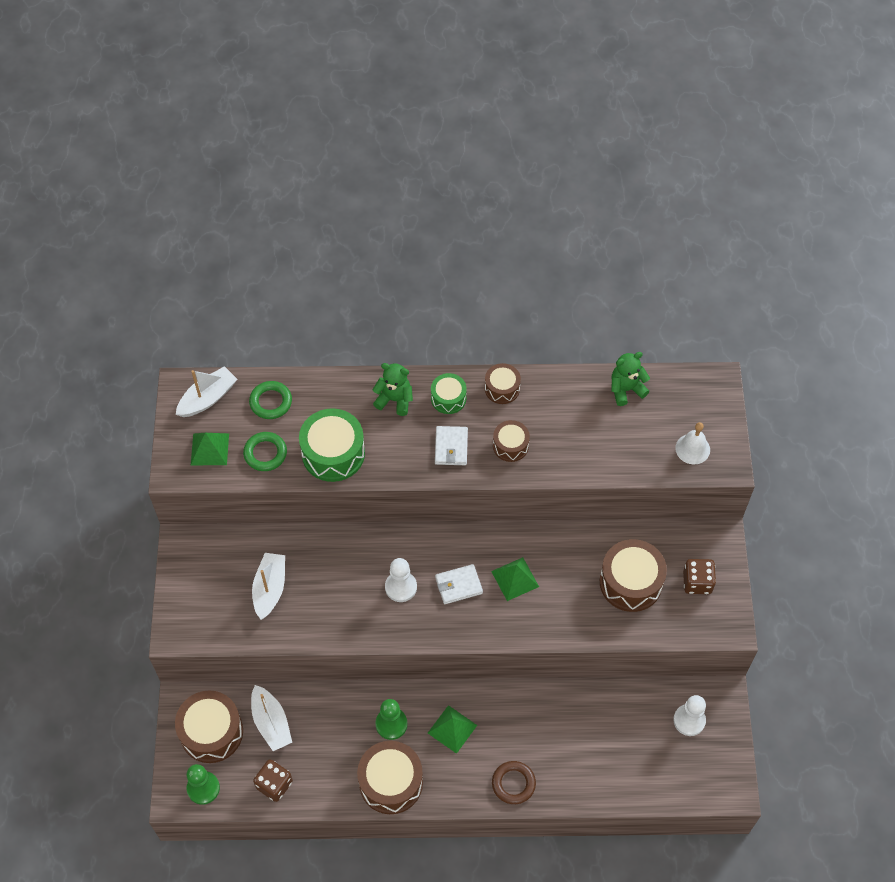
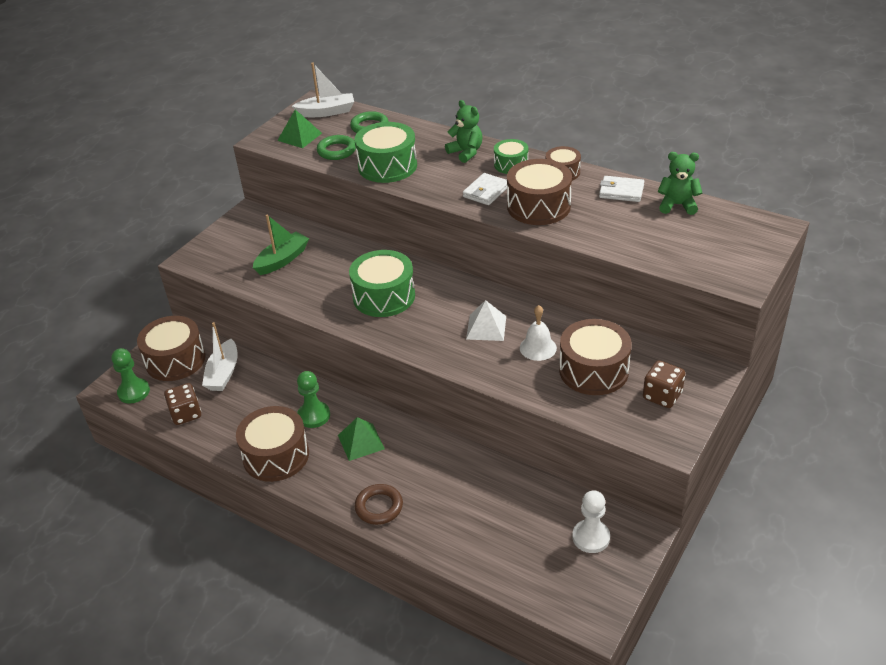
camera: 35 degrees right, 20 degrees down
(270, 589) = (282, 260): white boat -> green boat
(401, 587) = (384, 296): white pawn -> green drum
(458, 585) = (433, 313): white wallet -> white wallet (621, 191)
(510, 445) = (538, 206): brown drum -> brown drum, size x1.75
(515, 579) = (486, 327): green pyramid -> white pyramid
(692, 449) = (713, 261): white bell -> white bell (538, 348)

